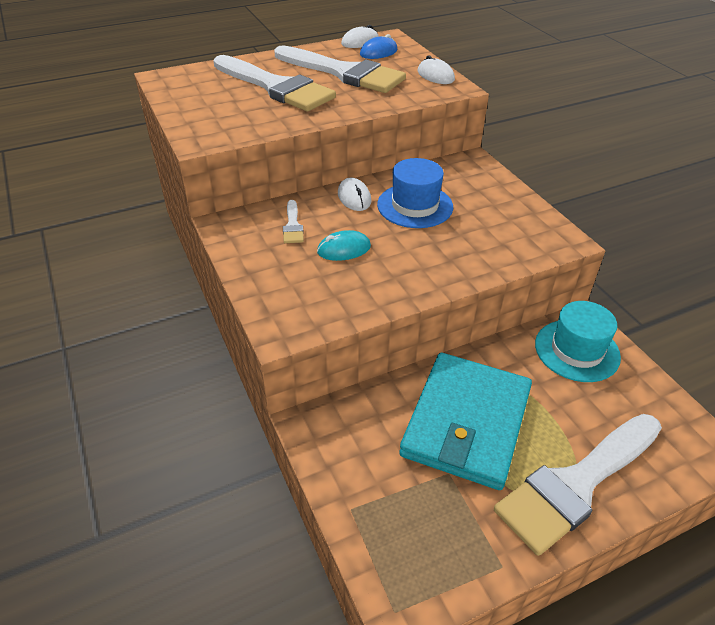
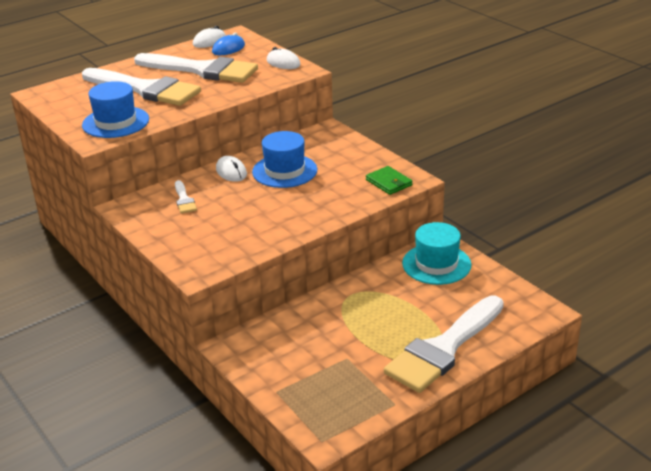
camera: 10 degrees left, 10 degrees down
(230, 122) = (115, 122): none -> blue hat
(344, 249) = (232, 211): turquoise mouse -> none
(466, 423) = (355, 325): turquoise wallet -> none
(536, 241) = (389, 182): none -> green wallet

